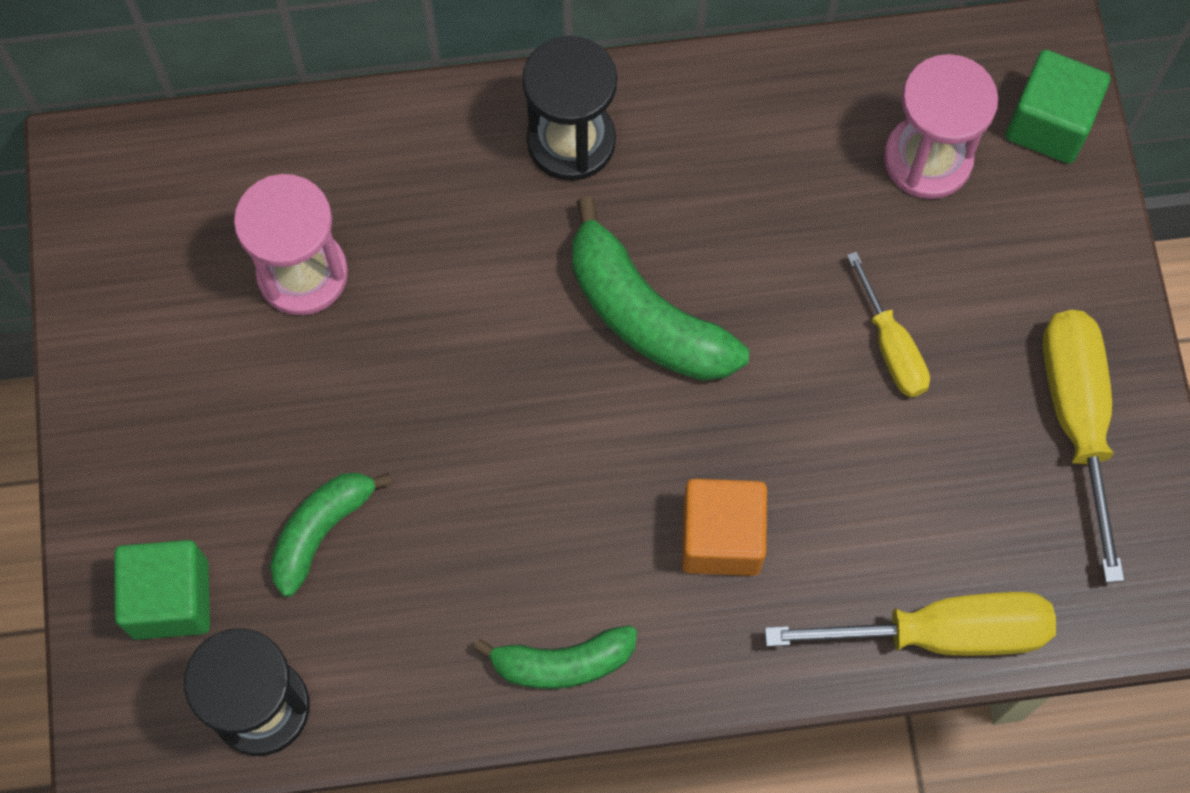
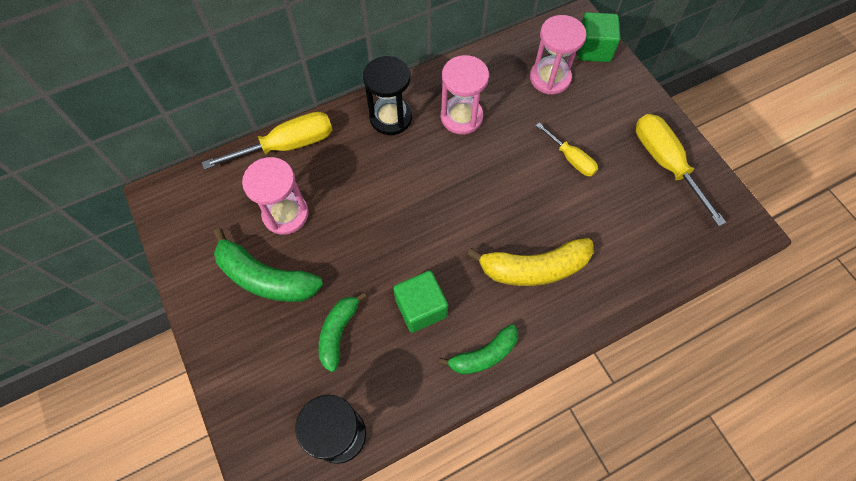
camera: 20 degrees left, 5 degrees down
(170, 599) = (272, 395): green cube -> green cube (421, 308)
(645, 314) = (455, 180): green banana -> green banana (265, 277)
(711, 185) = (461, 117): none -> pink hourglass
(721, 537) = (533, 268): orange cube -> yellow banana
(941, 633) = (653, 276): yellow screwdriver -> yellow screwdriver (287, 145)

